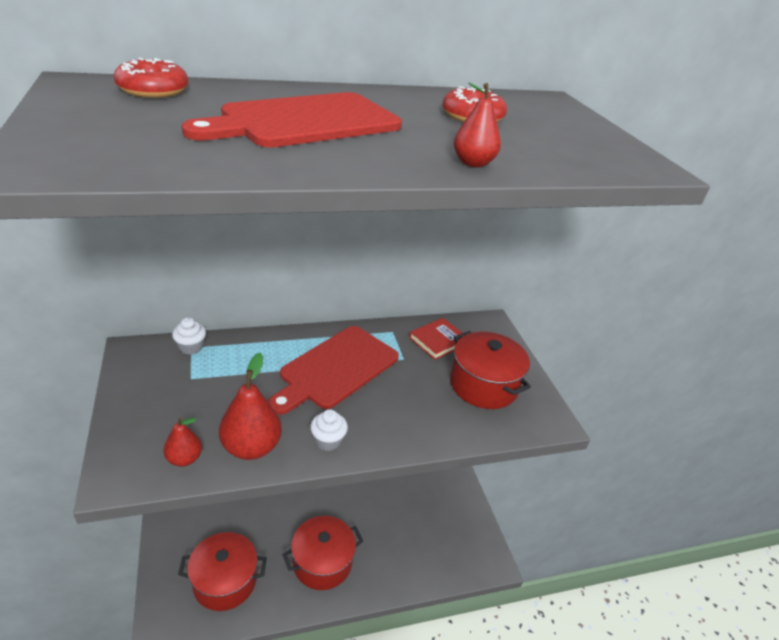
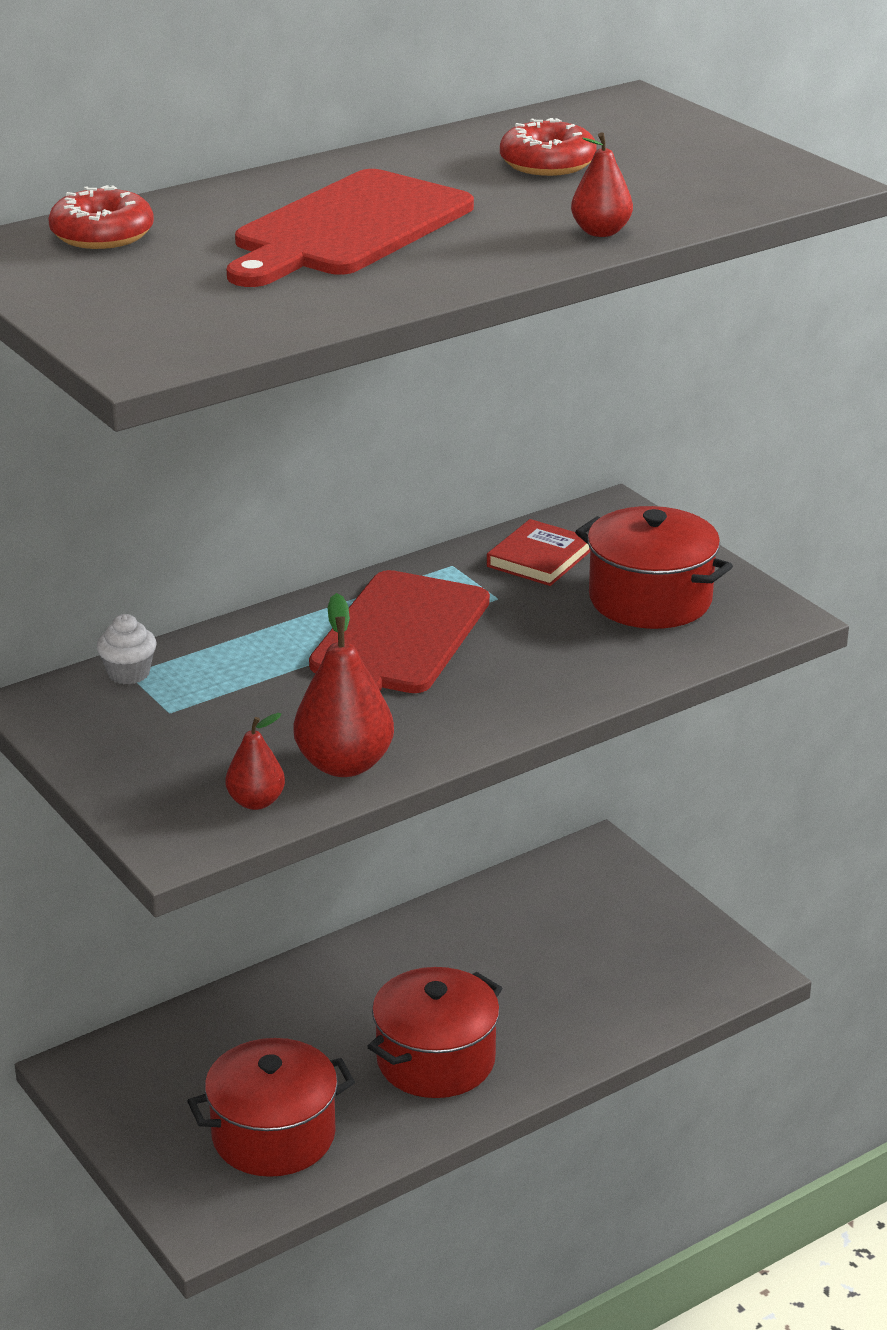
camera: 15 degrees left, 5 degrees down
(328, 441) = (454, 728): white cupcake -> none

